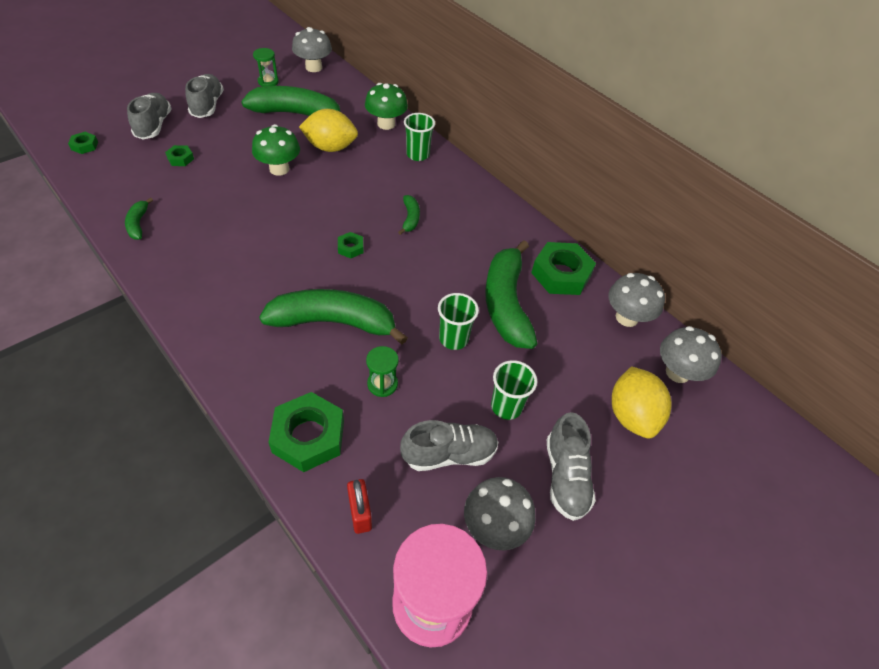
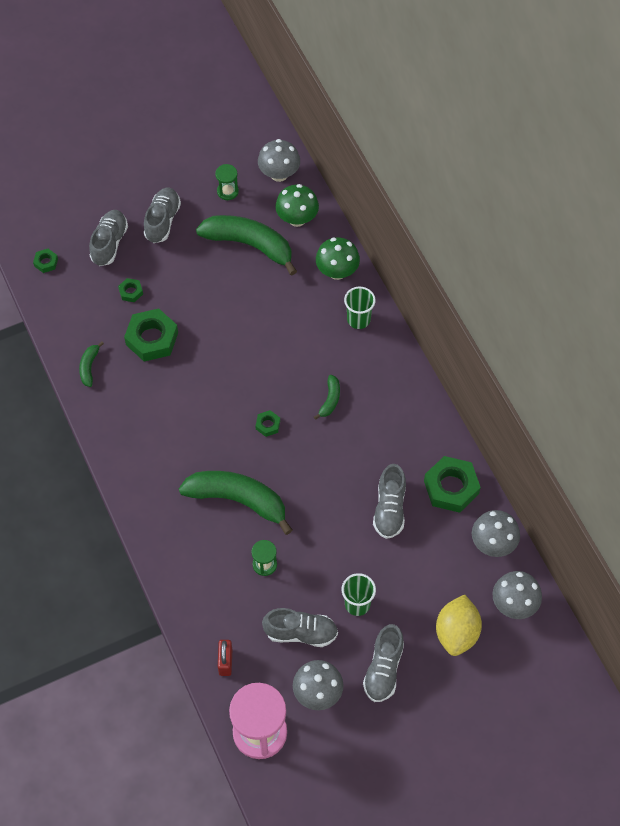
camera: 20 degrees right, 10 degrees up
(279, 169) = (220, 319): green mushroom -> green mushroom (297, 218)
(308, 436) = (200, 596): green nut -> green nut (152, 338)
(330, 147) = (274, 297): yellow lemon -> none
(453, 339) = (333, 535): green cup -> none
(506, 303) = (389, 509): green banana -> grey shoe

